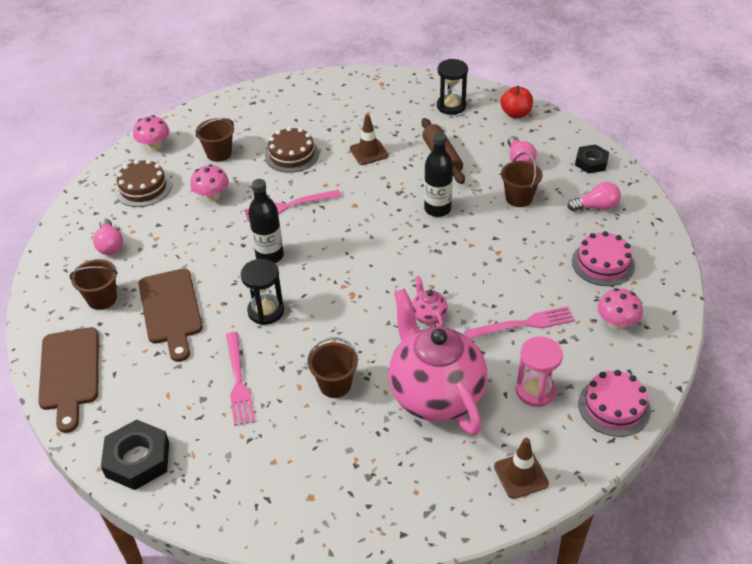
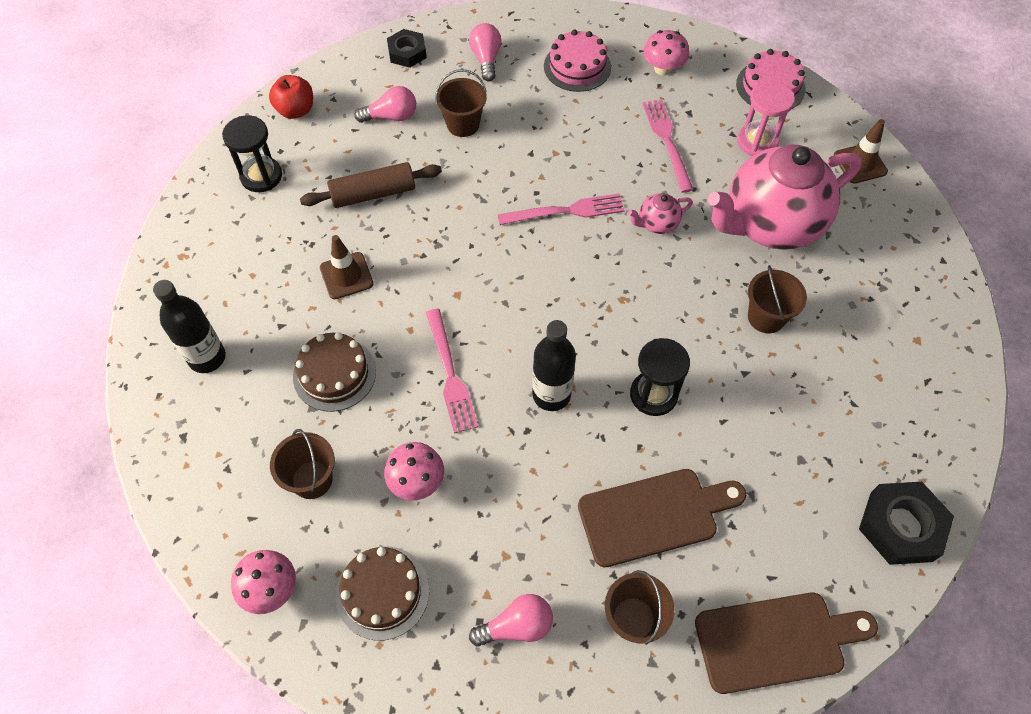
camera: 90 degrees left, 15 degrees up
(239, 382) = (772, 420): pink fork -> pink fork (567, 211)
(437, 209) = (475, 205): black bottle -> black bottle (207, 358)

